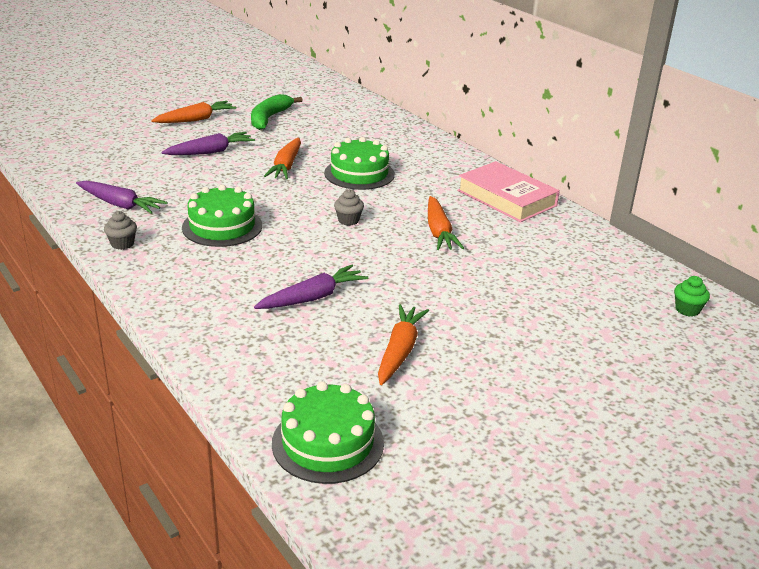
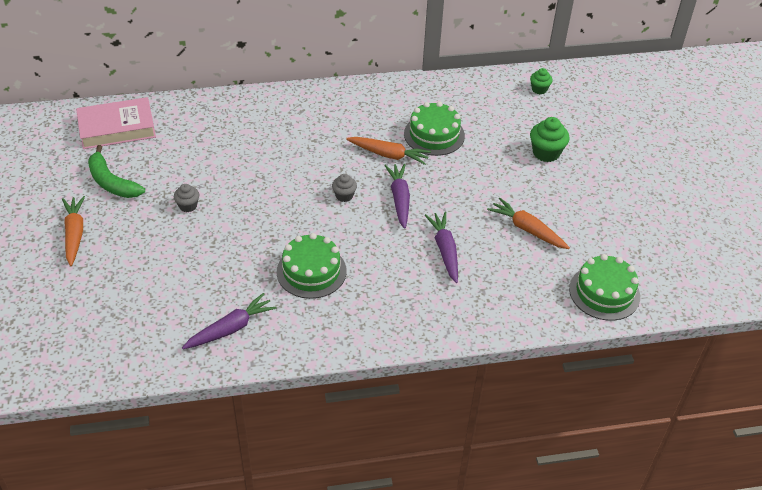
camera: 65 degrees left, 15 degrees up
(122, 244) = (306, 341): grey cupcake -> grey cupcake (188, 206)
(210, 152) = (160, 242): purple carrot -> purple carrot (399, 199)
(286, 166) = (224, 201): orange carrot -> none
(359, 173) = (268, 163): green cake -> green cake (434, 135)
(506, 198) = (359, 101): pink book -> pink book (117, 128)
(564, 339) = (546, 153): none -> green cupcake

